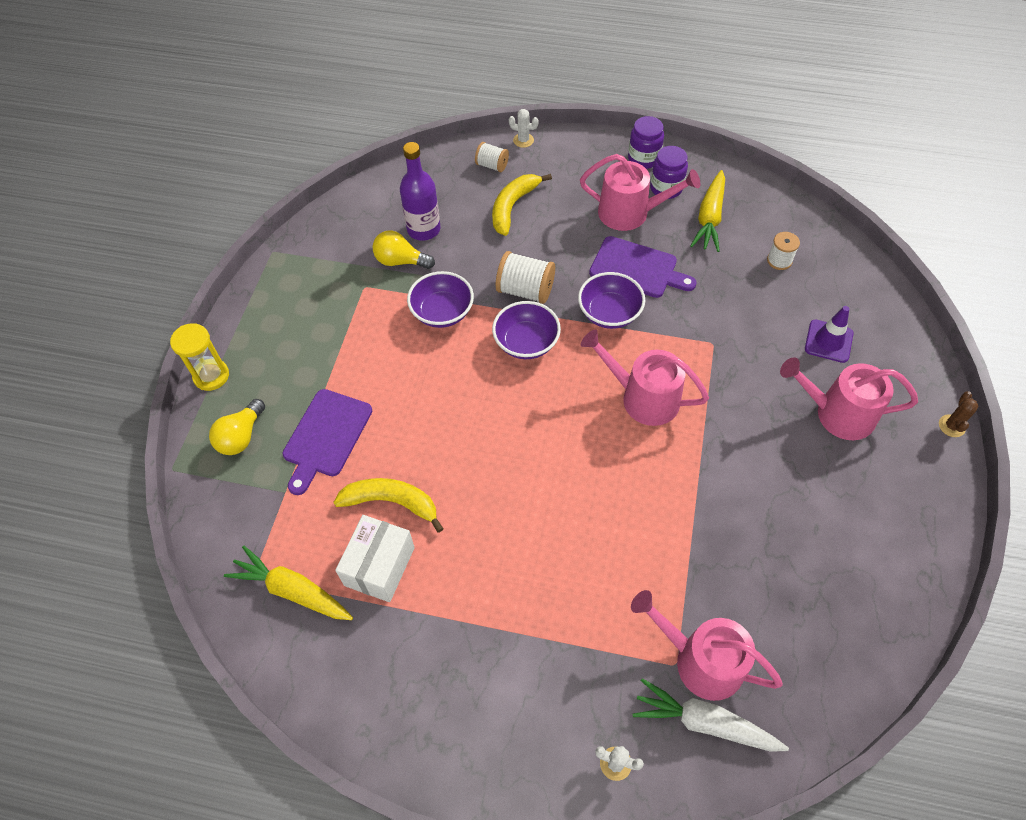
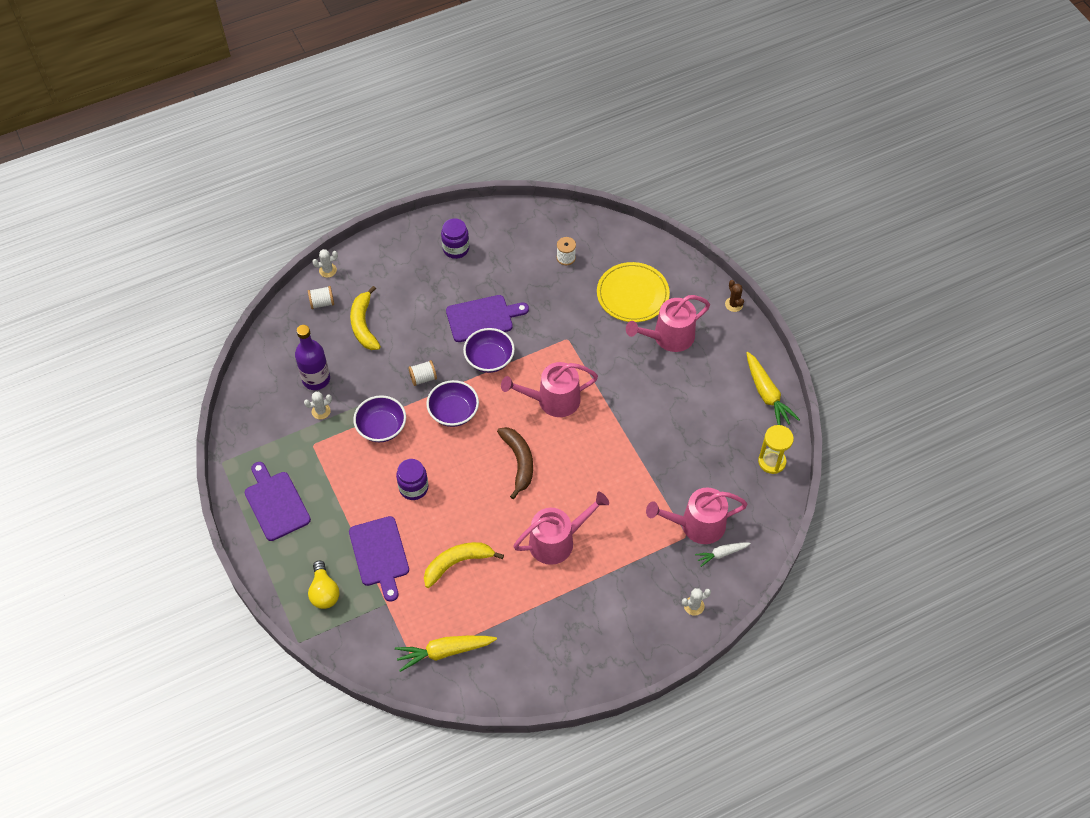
camera: 40 degrees left, 0 degrees up
(211, 376) = (264, 570): yellow hourglass -> yellow hourglass (772, 462)
(281, 320) = (276, 503): none -> purple cutting board
(379, 566) = (483, 602): white box -> none
(400, 261) = (321, 411): yellow light bulb -> white cactus
(525, 290) = (423, 378): white spool -> white spool, size x0.61
(550, 439) = (519, 462): none -> brown banana
(630, 213) = (446, 281): pink watering can -> pink watering can (557, 541)
(643, 159) = (423, 235): purple jar -> purple jar (413, 488)
(704, 722) = (721, 554): white carrot -> white carrot, size x0.59
(709, 218) = (500, 254): yellow carrot -> yellow carrot (767, 394)
(828, 341) = (632, 294): purple traffic cone -> yellow plate

